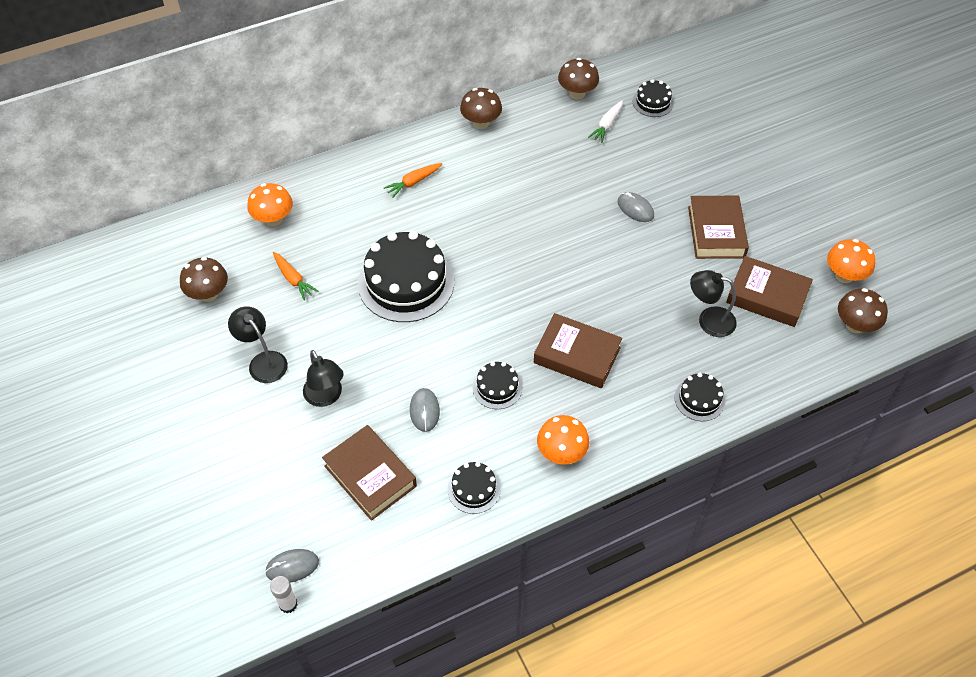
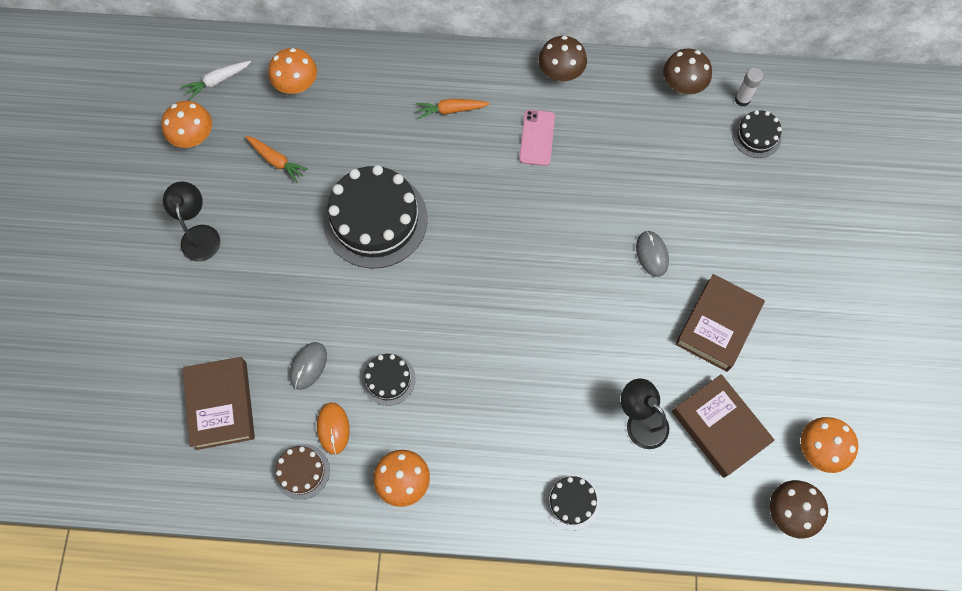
camera: 30 degrees right, 15 degrees up
(208, 294) = (194, 137): brown mushroom -> orange mushroom
(288, 604) = (81, 489): white glue stick -> white glue stick (742, 99)
(292, 567) = (105, 455): grey mouse -> none
(293, 279) = (276, 160): orange carrot -> orange carrot turned 45 degrees counterclockwise
(326, 397) = (231, 302): black lamp -> none
(474, 489) = (302, 471): black cake -> brown cake
(477, 444) = (333, 428): none -> orange mouse
(494, 172) = (537, 138): none -> pink phone
(577, 355) = (485, 387): brown book -> none
(607, 125) = (688, 140): white carrot -> white carrot (218, 81)

